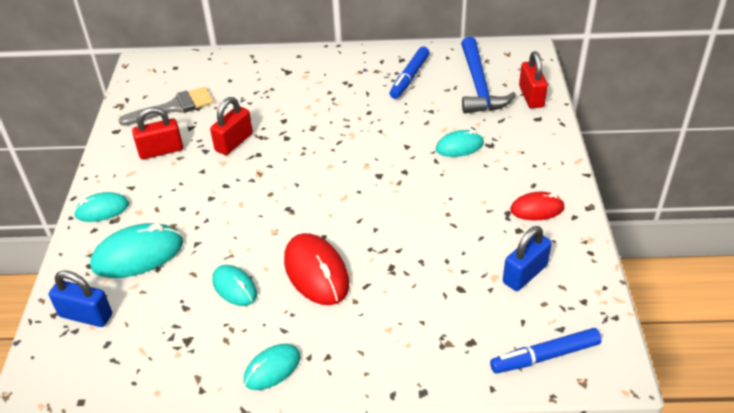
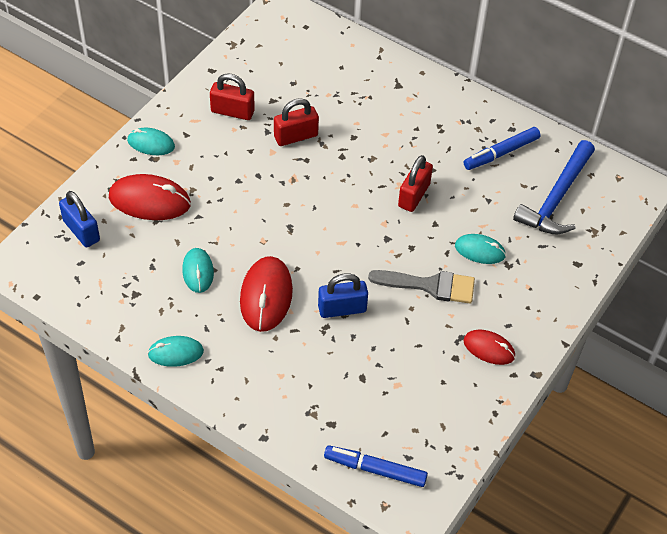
camera: 30 degrees right, 10 degrees up
(138, 255) = (149, 201): turquoise mouse -> red mouse
(174, 107) = (274, 71): grey brush -> grey brush (430, 285)
(525, 274) = (423, 397): blue padlock -> blue padlock (342, 309)
(531, 96) = (594, 237): red padlock -> red padlock (414, 195)

